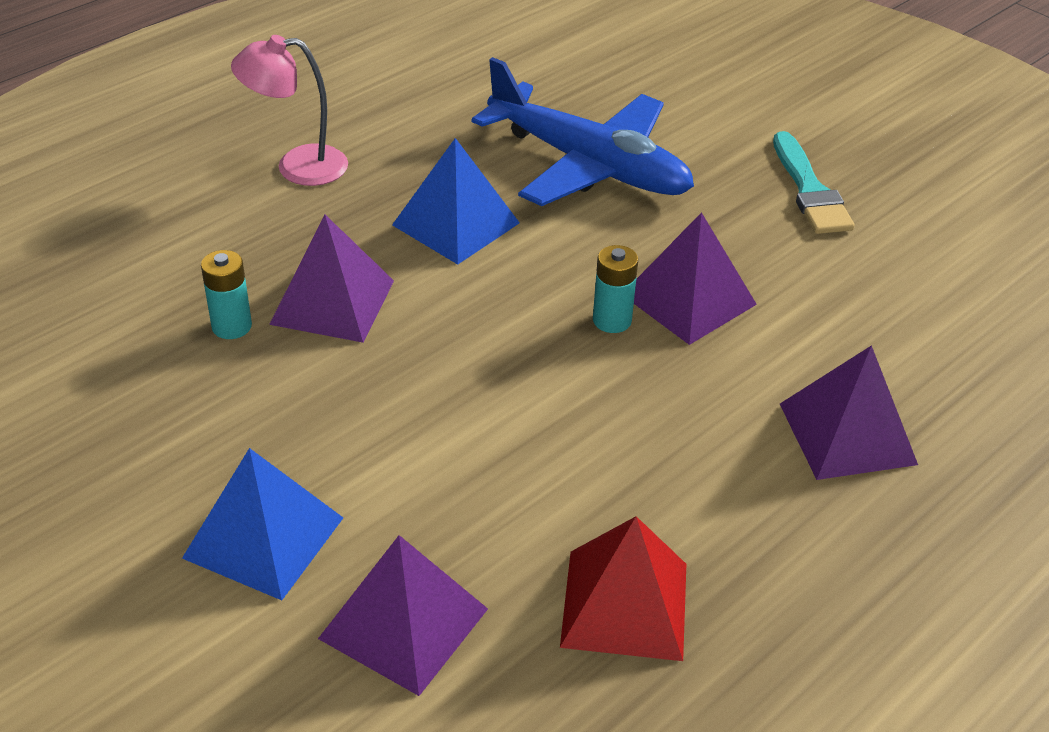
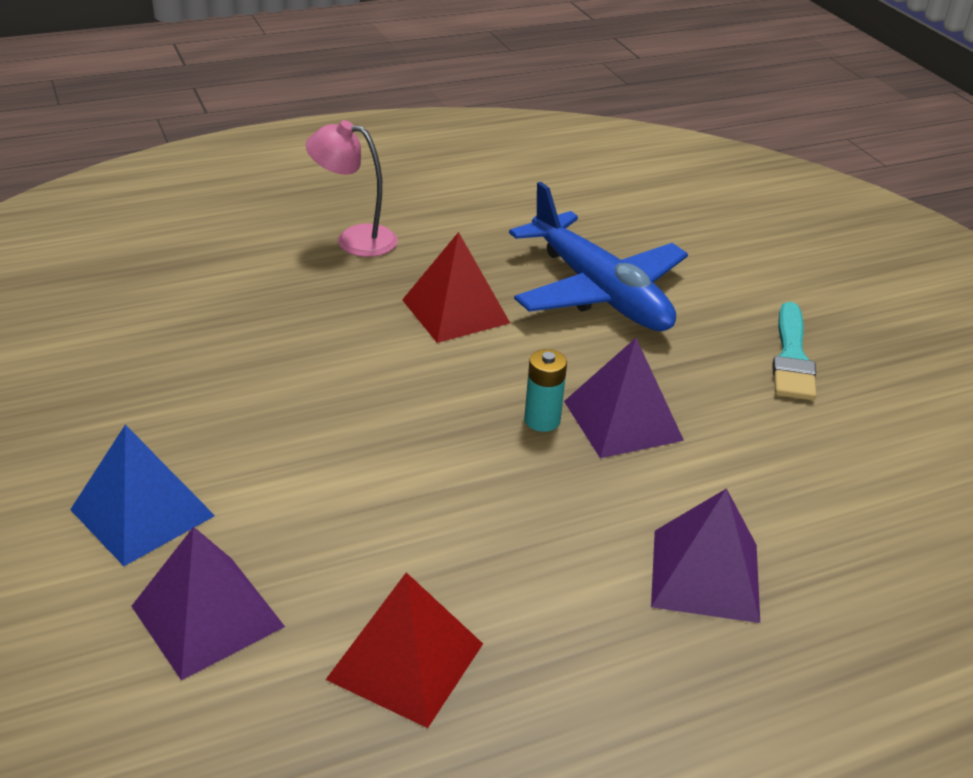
camera: 20 degrees right, 5 degrees down
(231, 326) = (225, 345): turquoise battery -> none
(333, 302) = (316, 346): purple pyramid -> none
(455, 224) = (455, 311): blue pyramid -> red pyramid

